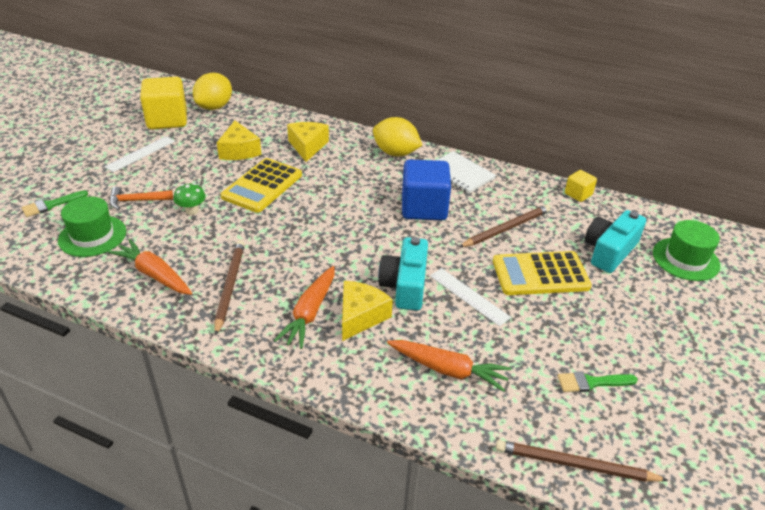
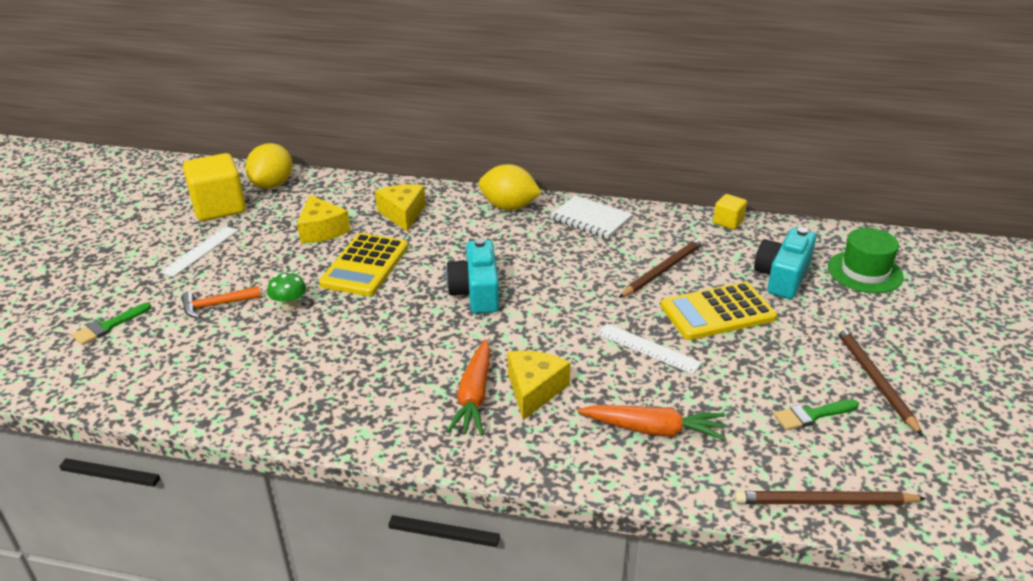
camera: 10 degrees left, 5 degrees down
(92, 236) = (176, 353): green hat -> none
(154, 274) = (271, 385): orange carrot -> none
(230, 286) = (368, 383): brown pencil -> brown pencil (874, 380)
(405, 285) = (573, 348): turquoise camera -> turquoise camera (476, 292)
(424, 208) = (563, 262): blue cube -> none

